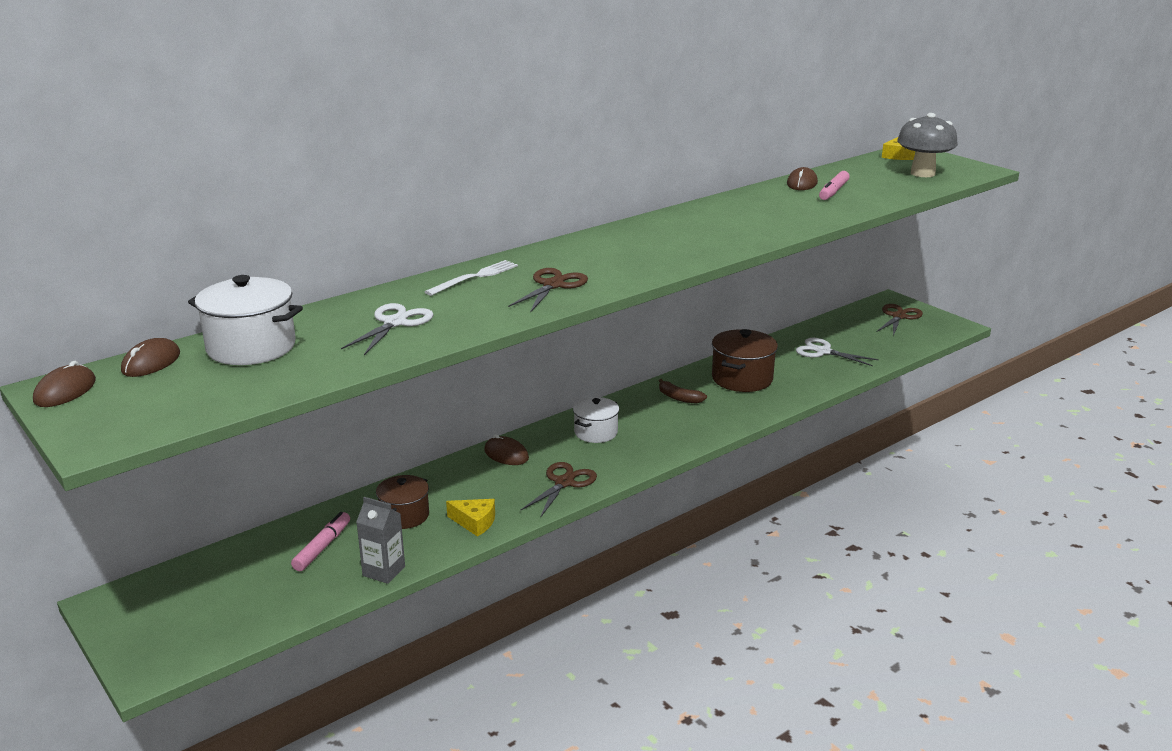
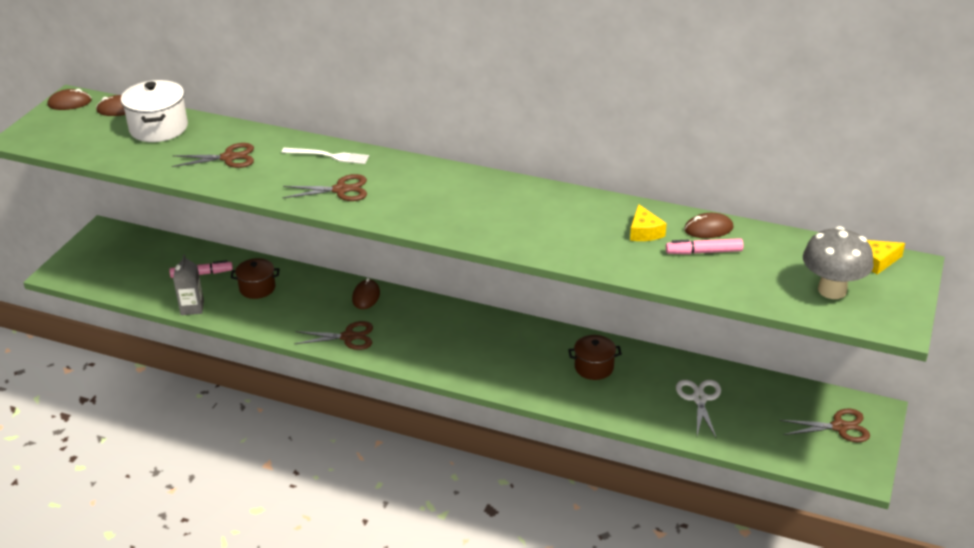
camera: 60 degrees right, 10 degrees up
(395, 323) = (228, 158): white scissors -> brown scissors
(475, 522) = (270, 319): yellow cheese -> yellow cheese (644, 232)
(596, 432) = (432, 324): white pot -> none
(679, 398) = (526, 345): brown banana -> none
(742, 379) = (594, 367): brown pot -> brown pot, size x0.65

